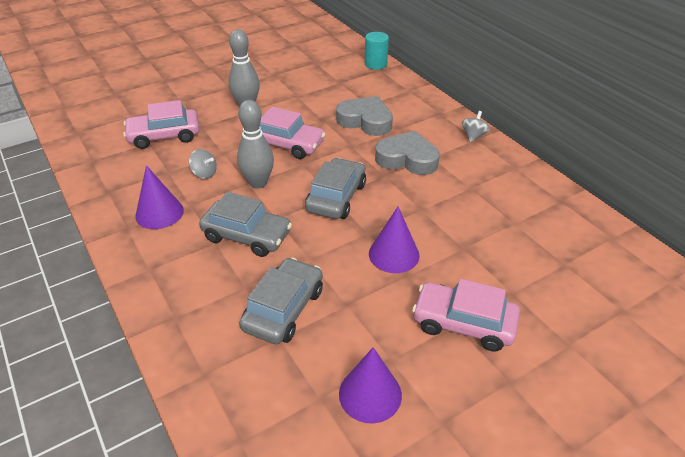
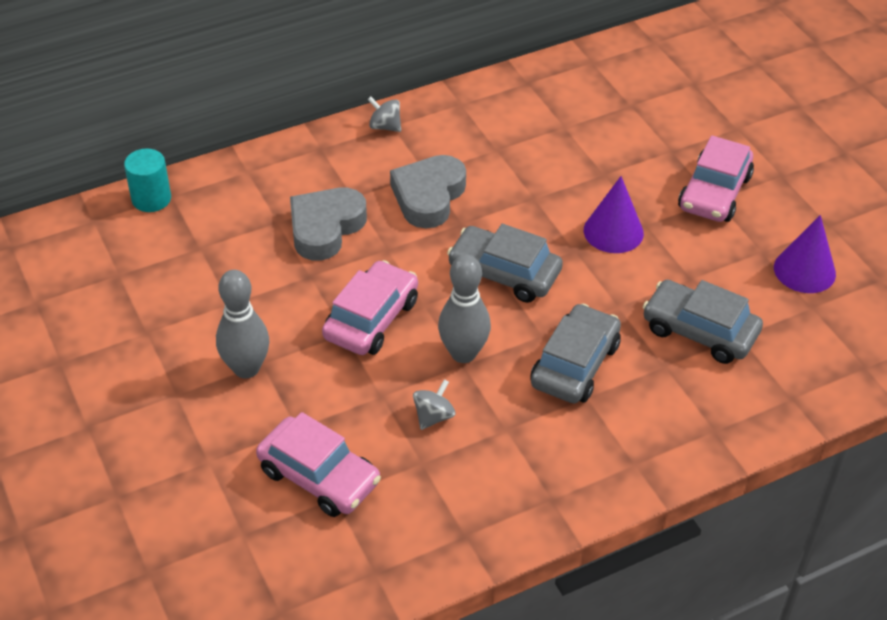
camera: 85 degrees left, 5 degrees up
(159, 213) = (521, 463): purple cone -> none
(164, 136) = (319, 476): pink car -> pink car turned 45 degrees counterclockwise

